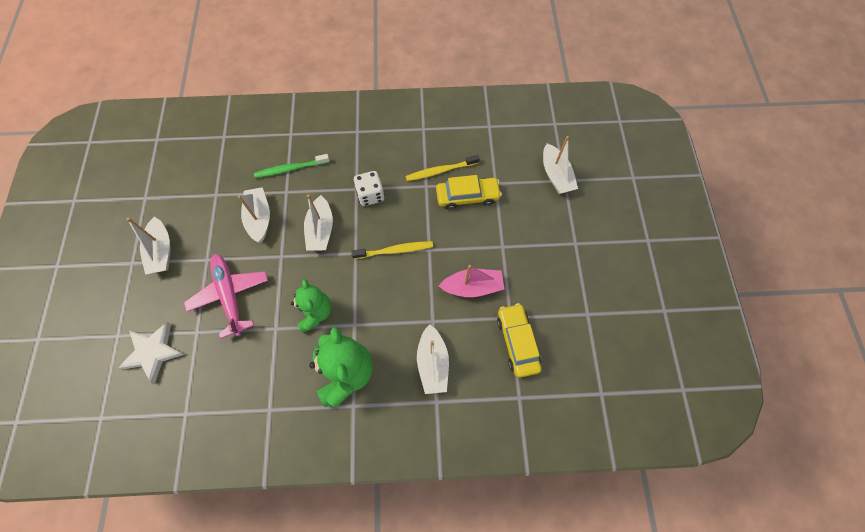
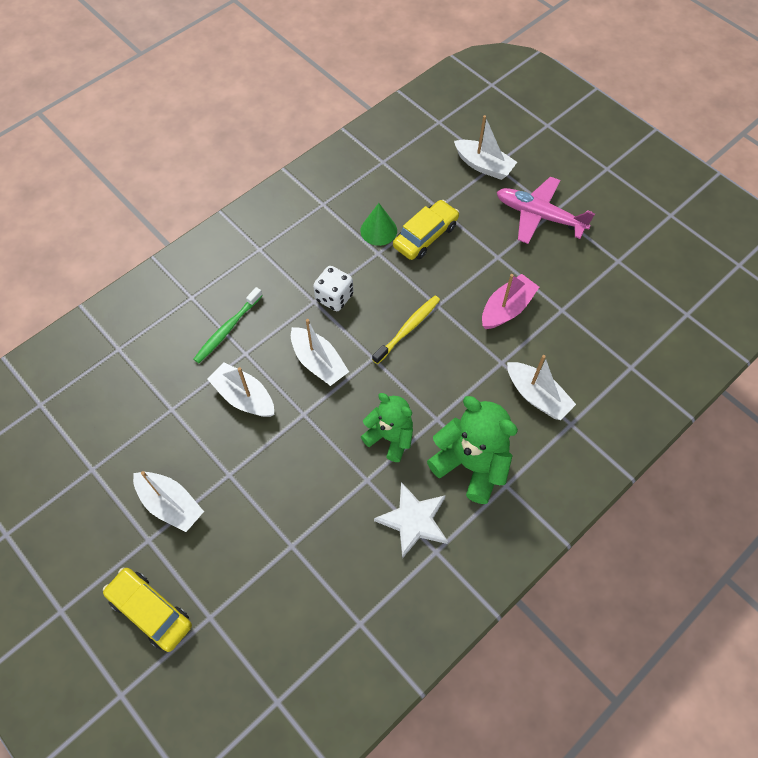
camera: 40 degrees left, 5 degrees down
(153, 352) = (267, 599): white star -> white star (414, 521)
(230, 296) = (290, 488): pink plane -> pink plane (539, 216)
(440, 171) = (378, 230): yellow toothbrush -> green cone
(517, 342) = (587, 325): yellow car -> yellow car (151, 611)

